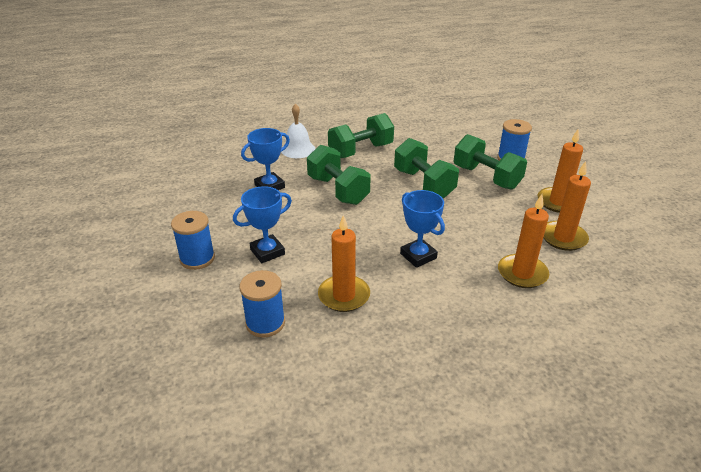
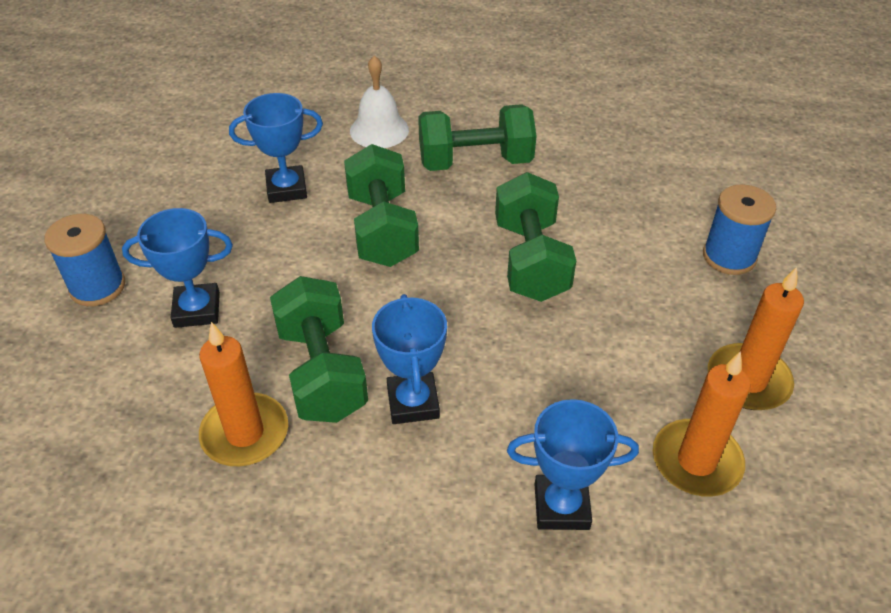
camera: 25 degrees right, 10 degrees up
(265, 323) = (103, 436): blue spool -> none
(486, 177) = (652, 282): green dumbbell -> green dumbbell (322, 372)
(522, 273) = (561, 506): orange candle -> blue trophy

